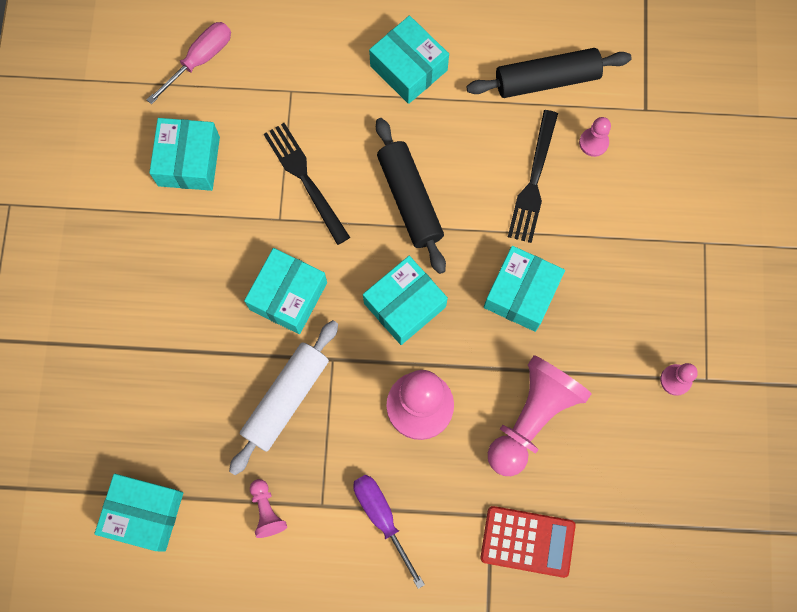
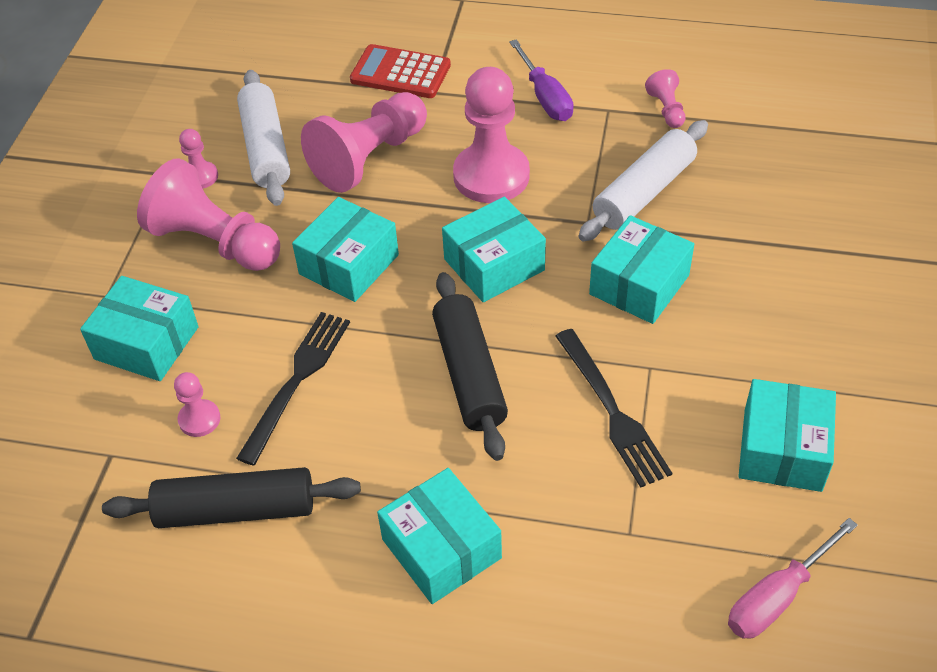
camera: 170 degrees left, 25 degrees down
(144, 513) = (799, 116): turquoise box -> turquoise box (146, 343)
(628, 422) = (266, 148): none -> white rolling pin
(637, 306) = (215, 242): none -> pink pawn

